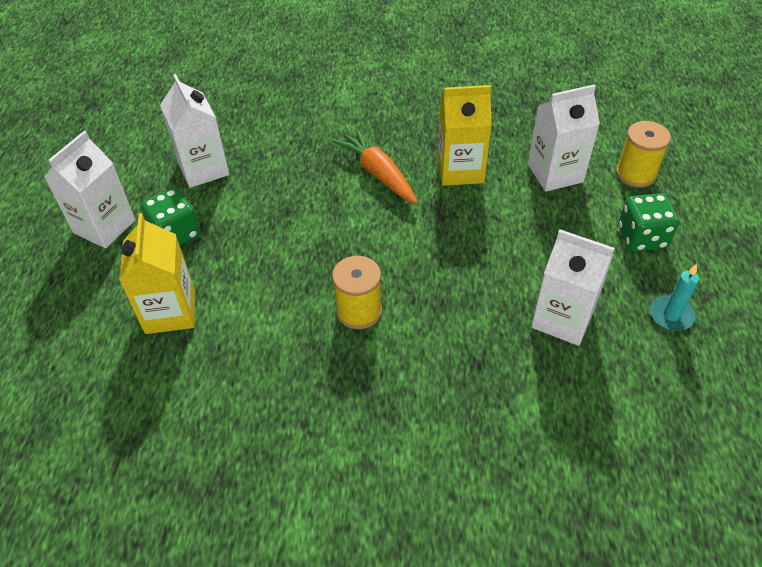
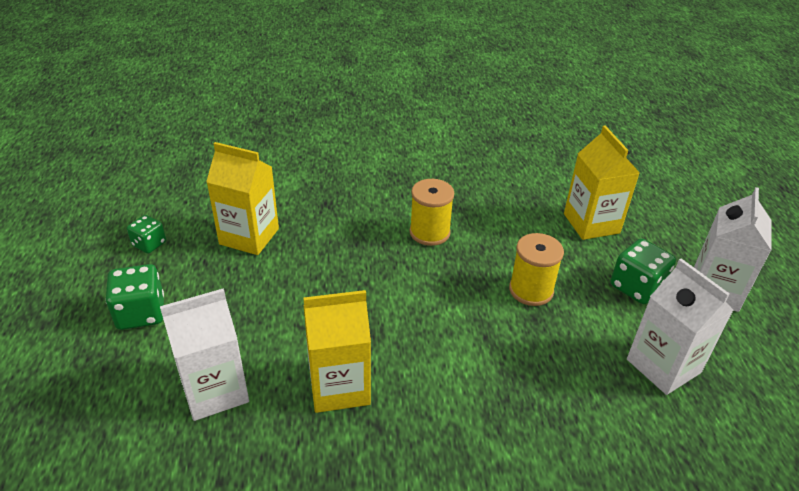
camera: 170 degrees right, 10 degrees down
(378, 174) = (443, 374): orange carrot -> none
(562, 319) = (249, 236): white carton -> yellow carton
(636, 174) = (107, 397): yellow spool -> yellow spool (531, 290)
(671, 315) = (149, 244): turquoise candle -> green dice

